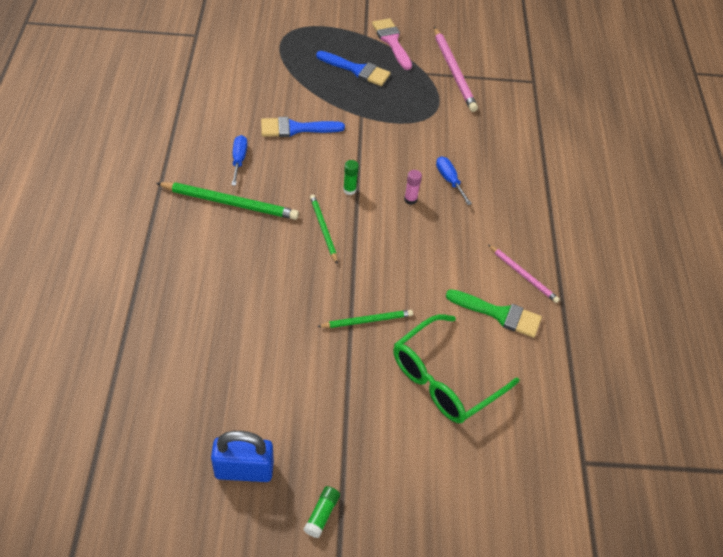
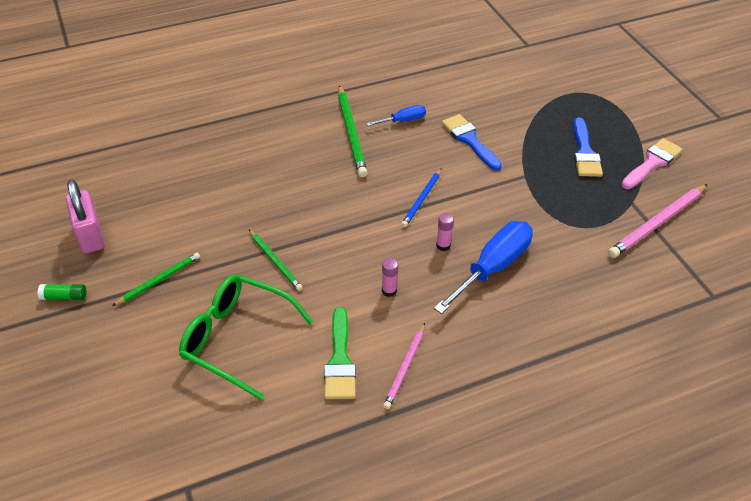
camera: 70 degrees right, 5 degrees down
(244, 470) = (90, 236): blue padlock -> pink padlock
(323, 229) = (362, 198): green pencil -> green pencil (159, 280)
(349, 190) = (422, 199): green glue stick -> blue pencil
(441, 254) = (389, 291): none -> pink glue stick
(449, 180) = (493, 267): blue screwdriver -> blue screwdriver, size x1.93

